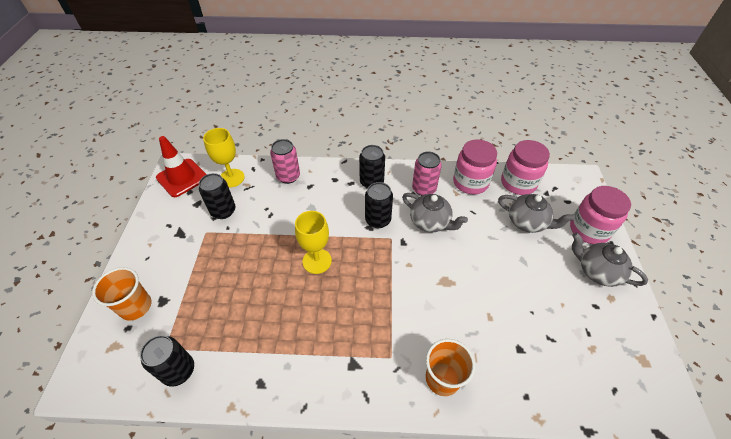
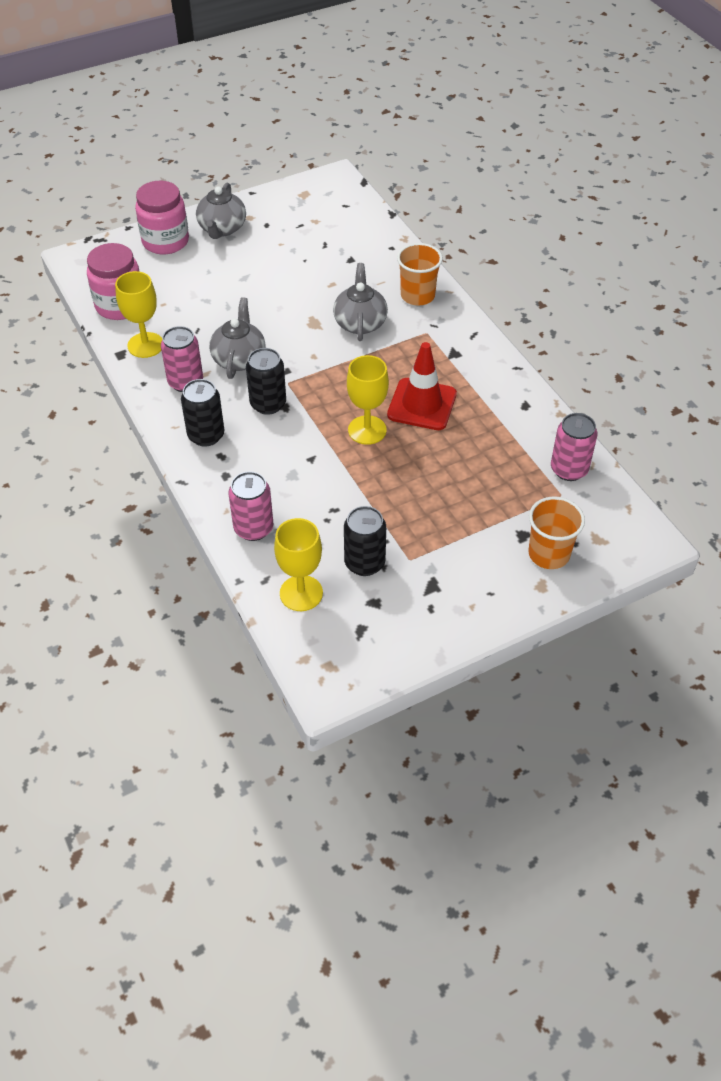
camera: 120 degrees left, 0 degrees up
(179, 370) = (569, 469): black can -> pink can
(182, 178) = (343, 657): red traffic cone -> red traffic cone (422, 404)
(470, 182) = (145, 345): pink jar -> yellow goblet
(527, 222) = (185, 285): grey teapot -> grey teapot (360, 323)

